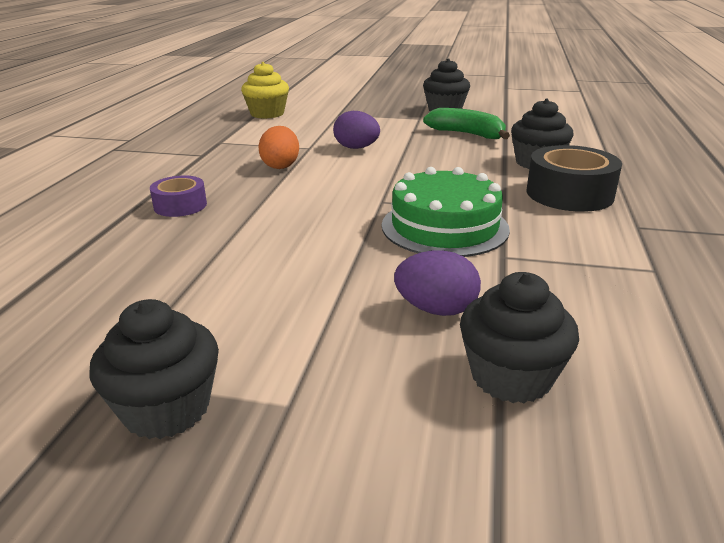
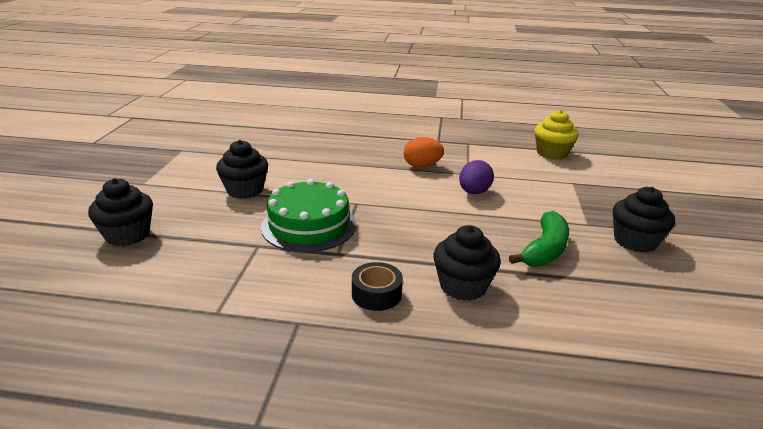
camera: 85 degrees right, 0 degrees up
(166, 408) = (155, 162): black cupcake -> black cupcake (245, 190)
(180, 205) = (348, 144): purple tape -> none
(436, 309) = (200, 217): purple egg -> none
(569, 194) = (376, 294): black tape -> black tape, size x0.59

